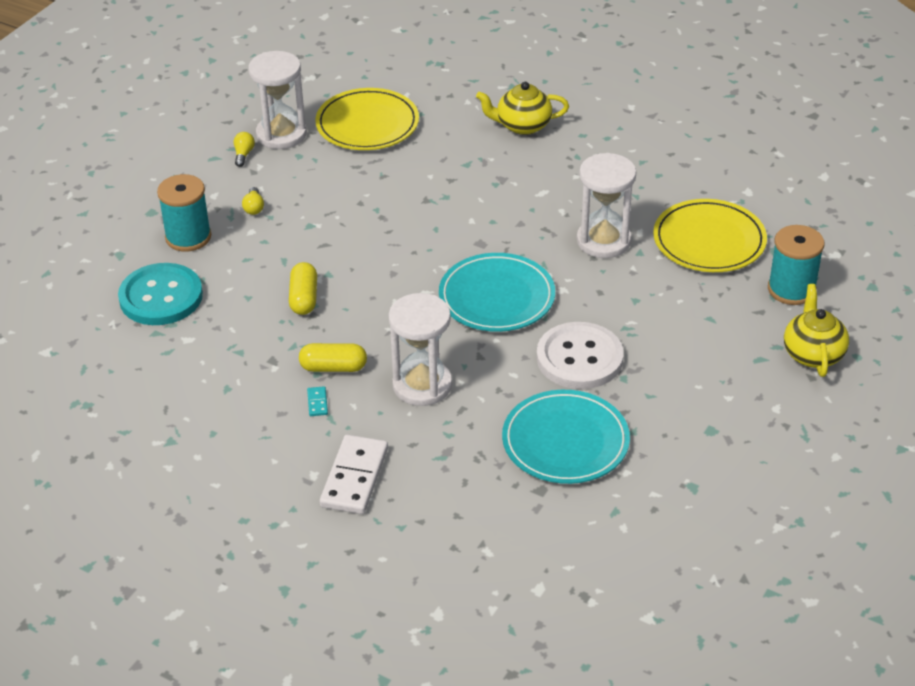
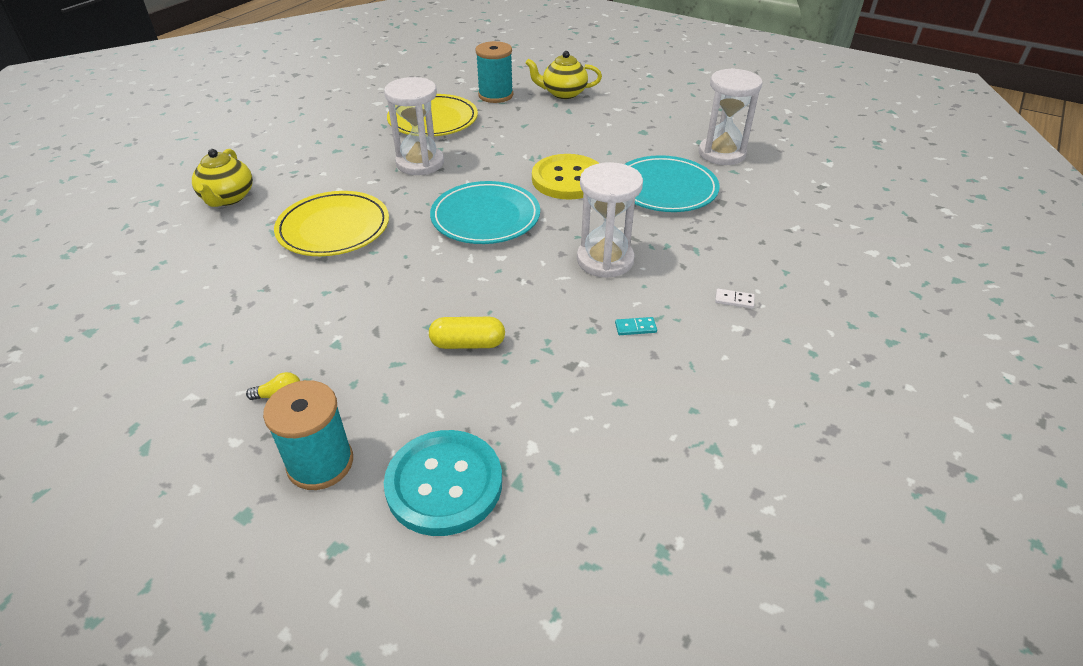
camera: 90 degrees left, 0 degrees up
(243, 154) = (155, 414): yellow light bulb -> none
(281, 134) = (130, 377): white hourglass -> white hourglass (722, 153)
(333, 367) = (582, 318): yellow capsule -> none
(354, 477) = (734, 300): white domino -> white domino, size x0.42
(367, 124) = (158, 301): yellow plate -> yellow plate (333, 228)
(579, 358) = (568, 179): white button -> yellow button

